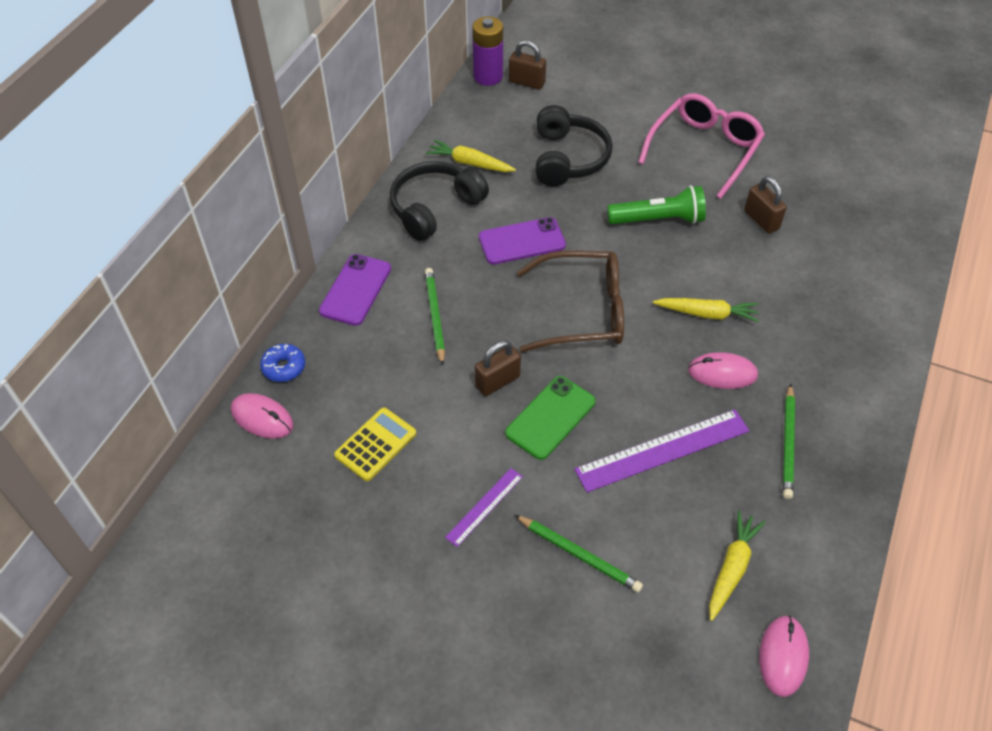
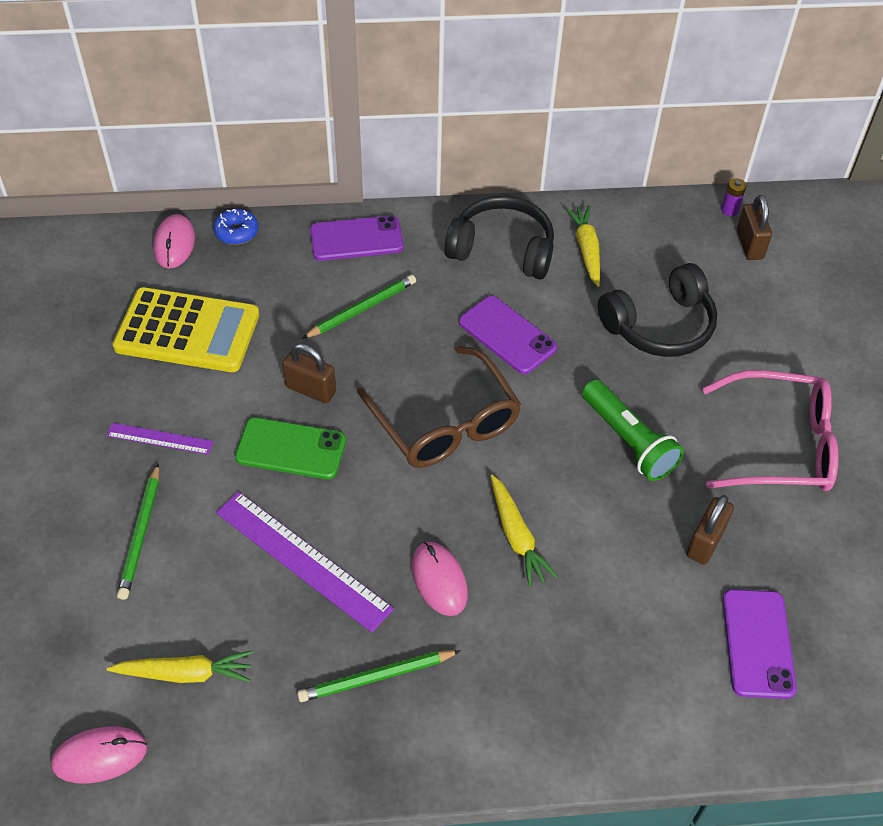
camera: 60 degrees right, 0 degrees up
(375, 444) = (187, 331): yellow calculator -> yellow calculator, size x1.72
(488, 76) = (729, 210): purple battery -> purple battery, size x0.47
(848, 231) = (758, 643): none -> purple phone

